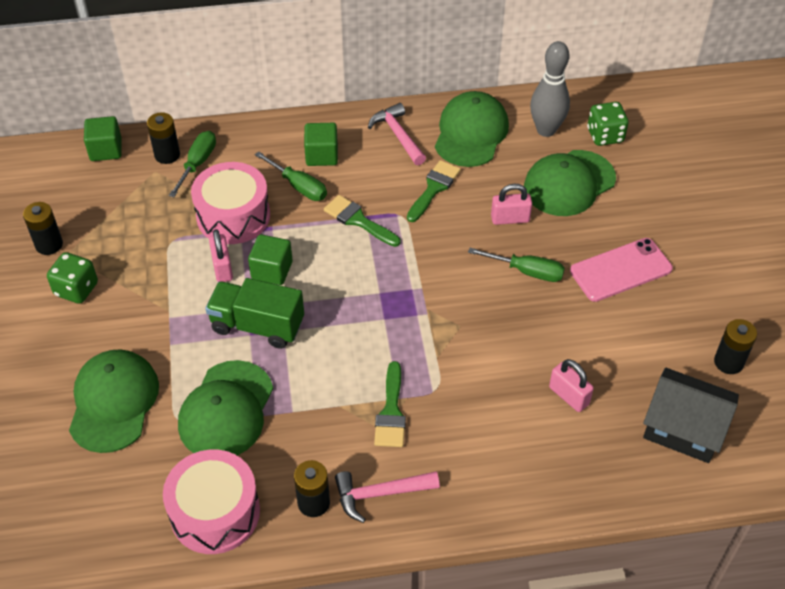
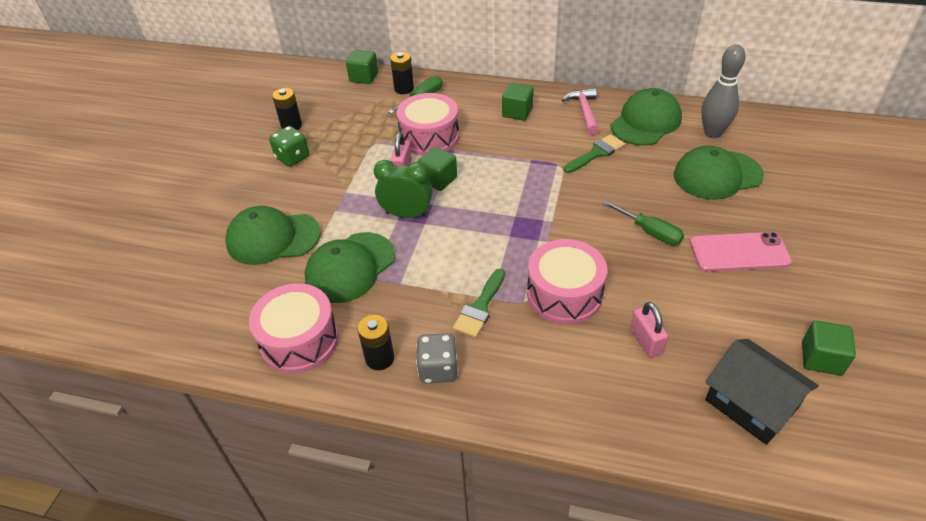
camera: 25 degrees right, 5 degrees down
(113, 402) = (273, 238): green cap -> green cap turned 120 degrees counterclockwise
(257, 326) = (407, 214): green truck -> green clock
(298, 186) = (489, 129): green screwdriver -> none
(358, 220) = (523, 161): green brush -> none
(380, 494) = (438, 369): pink hammer -> grey dice
(470, 369) = (564, 294): none -> pink drum
(510, 219) = (652, 189): pink padlock -> none
(605, 136) = (765, 148): green dice -> none
(728, 362) = (821, 358): black battery -> green cube

